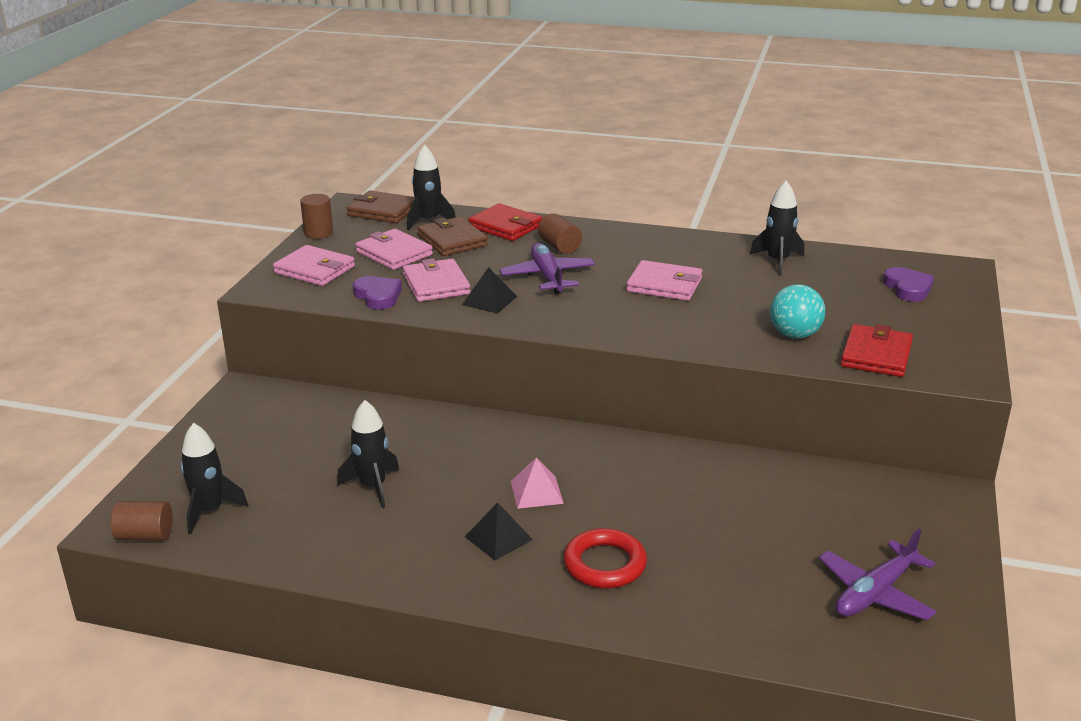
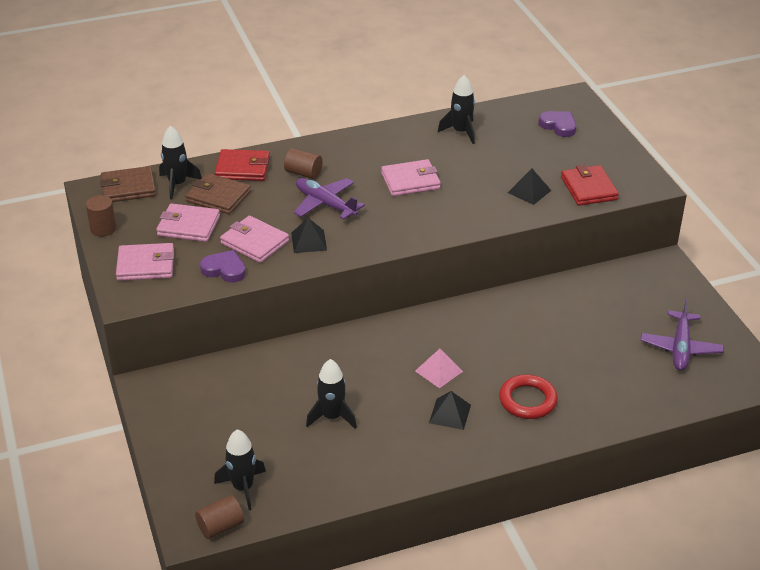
camera: 35 degrees left, 10 degrees up
(794, 335) = (529, 191): turquoise ball -> black pyramid

